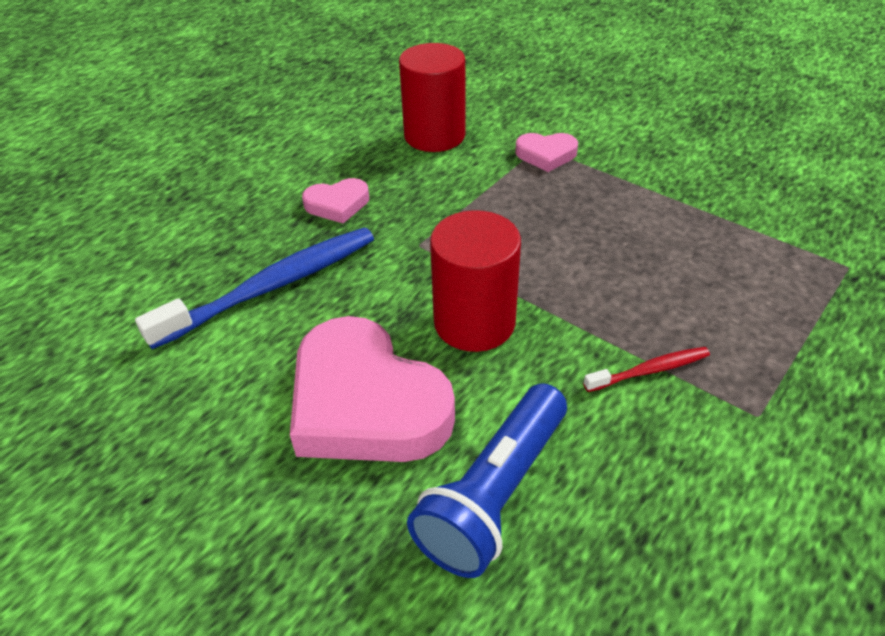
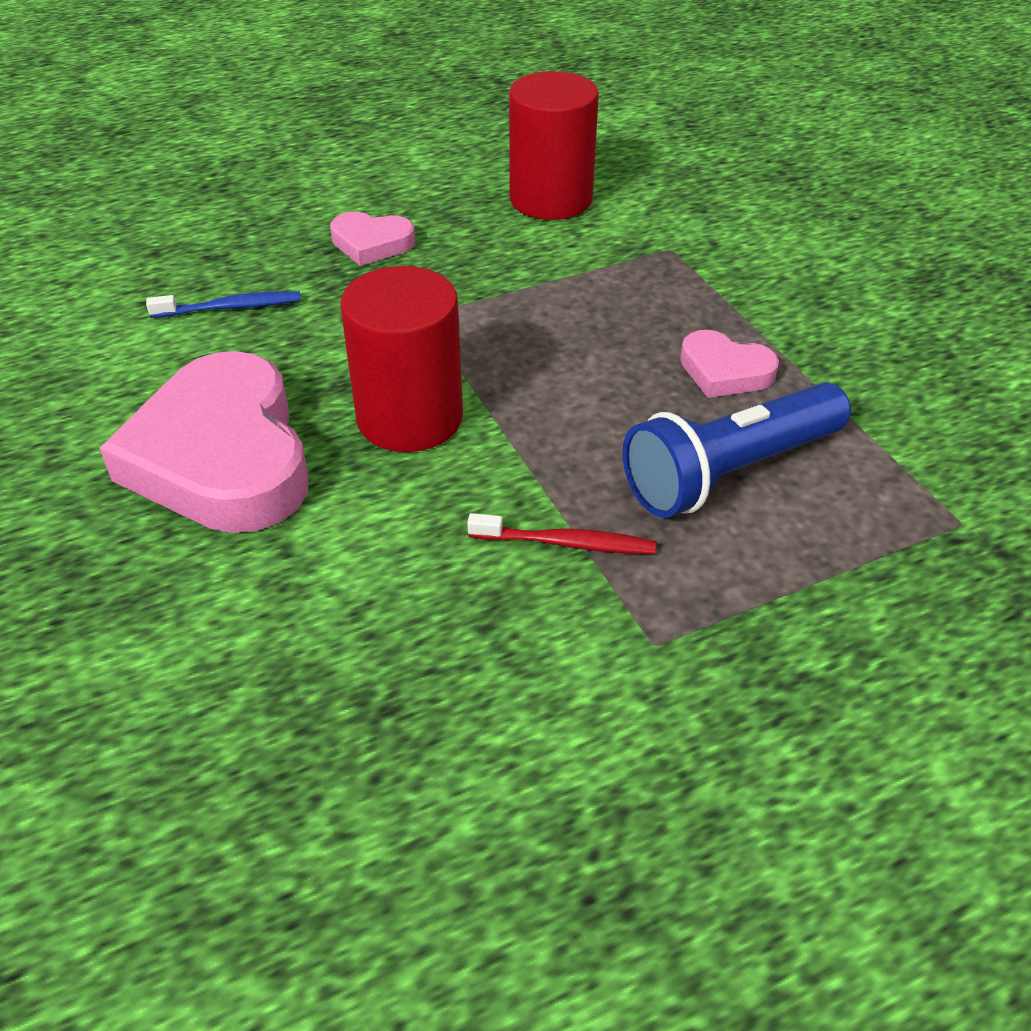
camera: 25 degrees right, 0 degrees up
(272, 286) = (230, 307): blue toothbrush -> blue toothbrush, size x0.49
(494, 493) = (272, 597): blue flashlight -> blue flashlight (730, 472)
(546, 155) = (670, 260): pink heart -> pink heart (724, 371)

